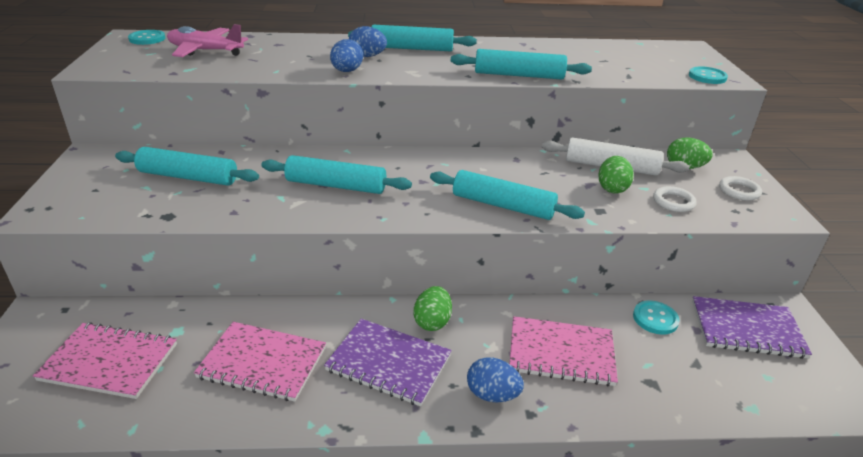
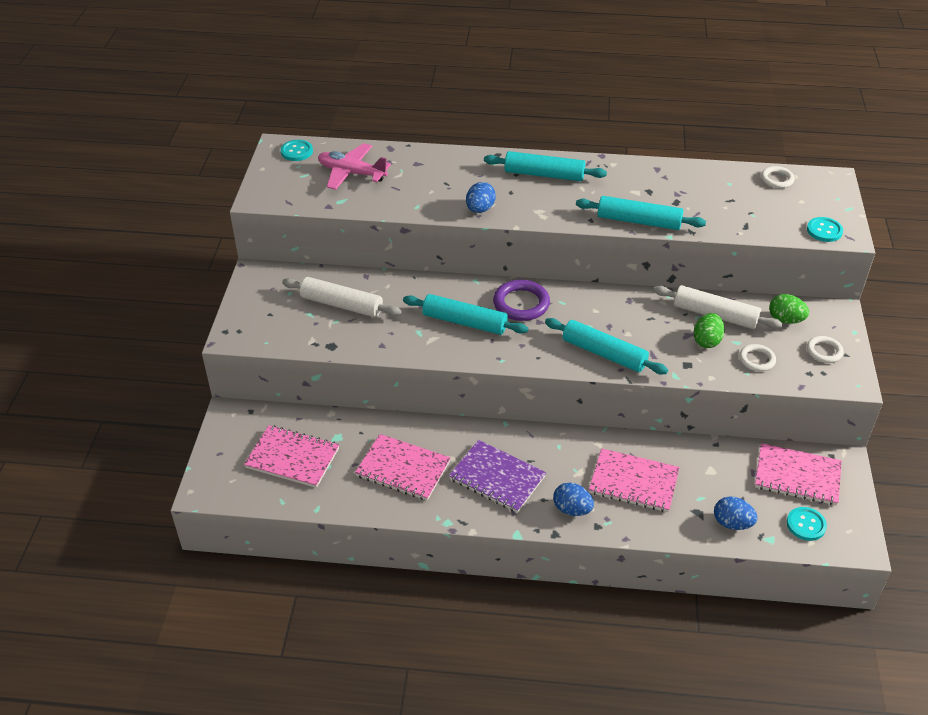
camera: 10 degrees right, 10 degrees up
(188, 177) = (342, 305): turquoise rolling pin -> white rolling pin
(367, 56) = (500, 186): blue egg -> blue egg (732, 523)
(399, 167) = (521, 304): none -> purple ring
(432, 322) = (535, 446): green egg -> none
(640, 47) = (777, 179): none -> white ring
(655, 319) = (722, 460): turquoise button -> turquoise button (806, 525)
(746, 329) = (797, 476): purple notebook -> pink notebook

